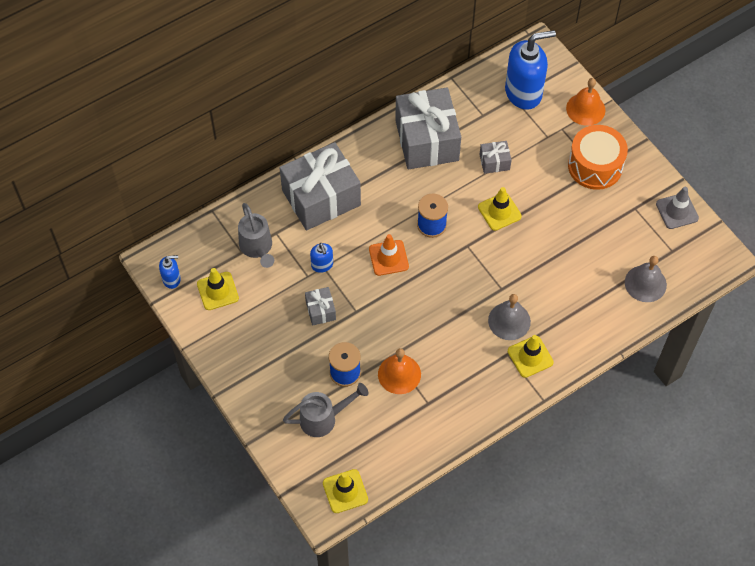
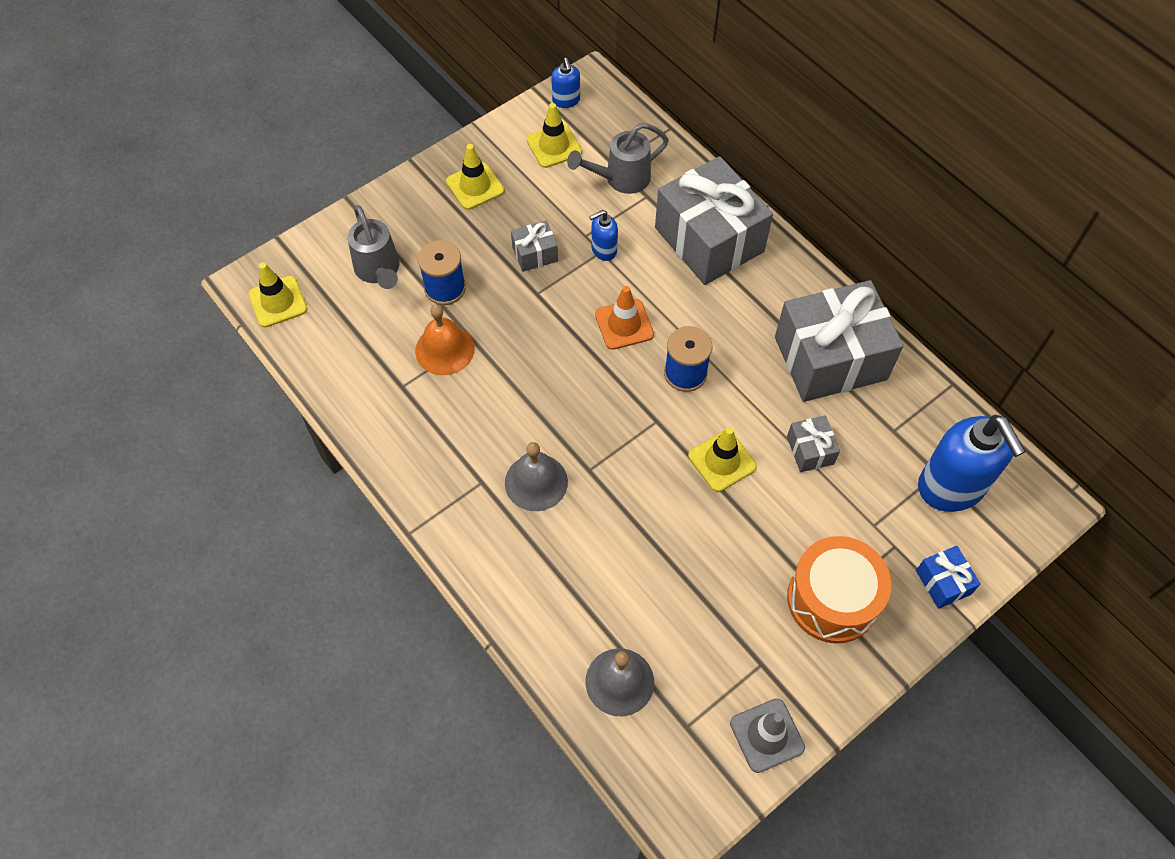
camera: 85 degrees right, 0 degrees up
(530, 357) = (478, 512): yellow traffic cone -> yellow traffic cone (475, 186)
(585, 109) = (943, 582): orange bell -> blue gift

